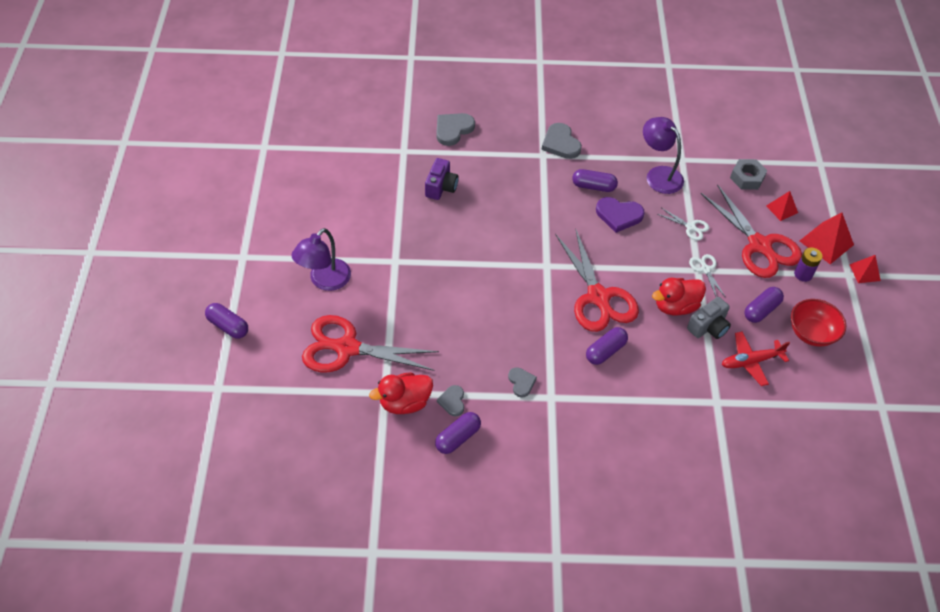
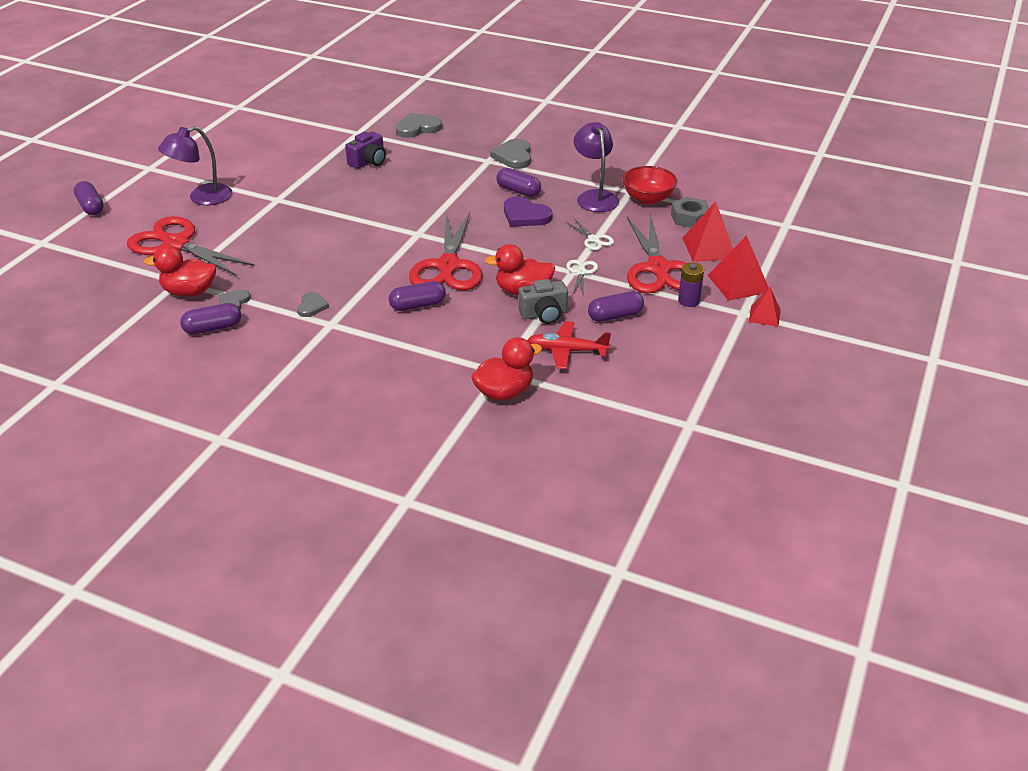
camera: 25 degrees right, 15 degrees down
(735, 423) = (504, 392): none -> red duck
(781, 209) = (709, 248): red pyramid -> red pyramid, size x1.66
(811, 333) = (657, 347): red bowl -> red bowl (648, 199)

